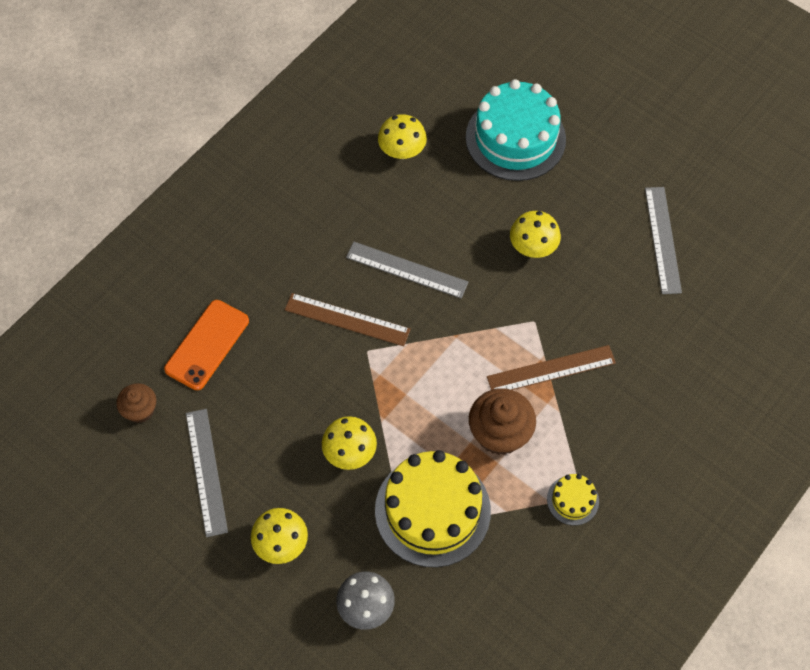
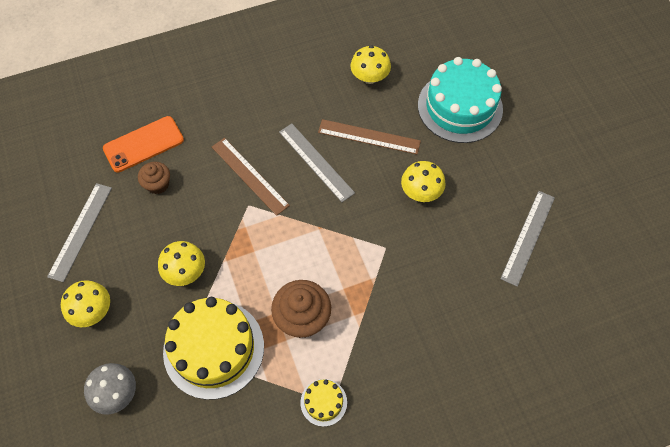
camera: 30 degrees right, 0 degrees up
(140, 410) = (69, 165): brown cupcake -> brown cupcake (158, 184)
(551, 369) = (374, 291): brown ruler -> brown ruler (369, 136)

